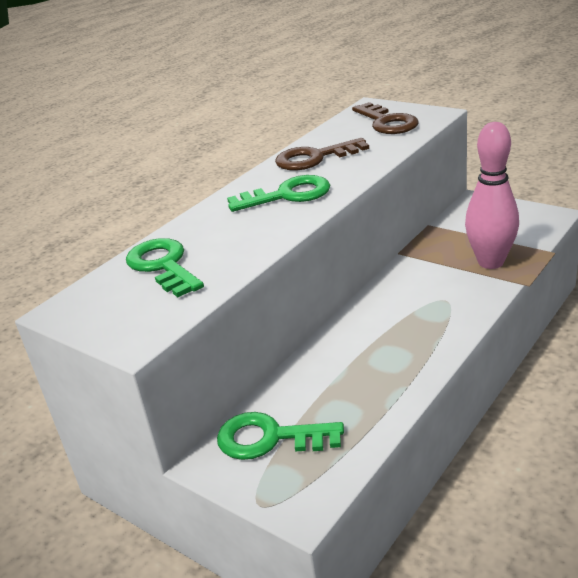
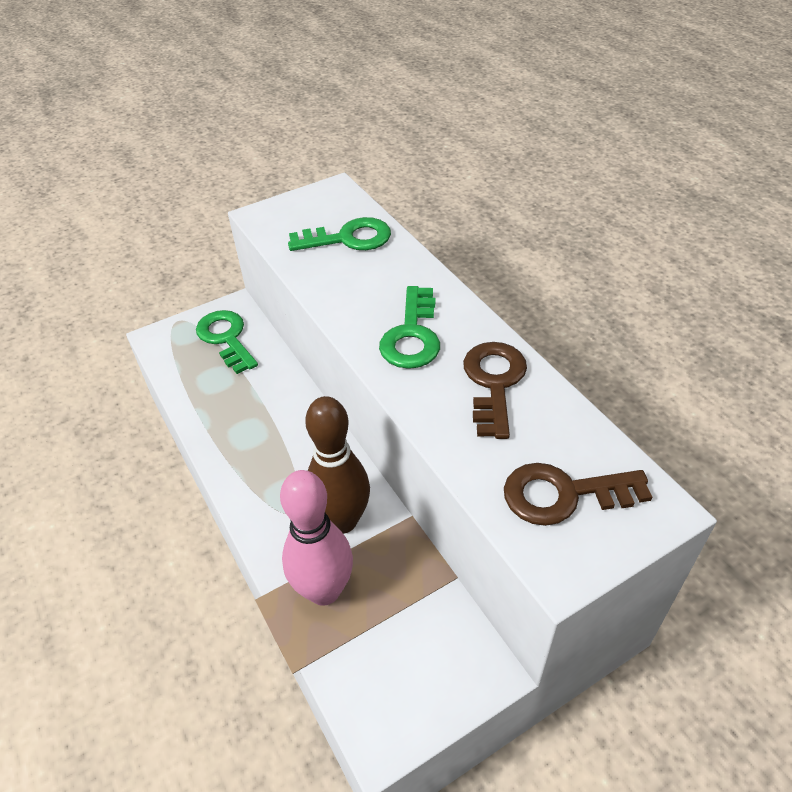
camera: 110 degrees right, 15 degrees up
(270, 438) = (226, 338): green key -> green key turned 60 degrees counterclockwise
(430, 276) = (342, 520): none -> brown bowling pin

